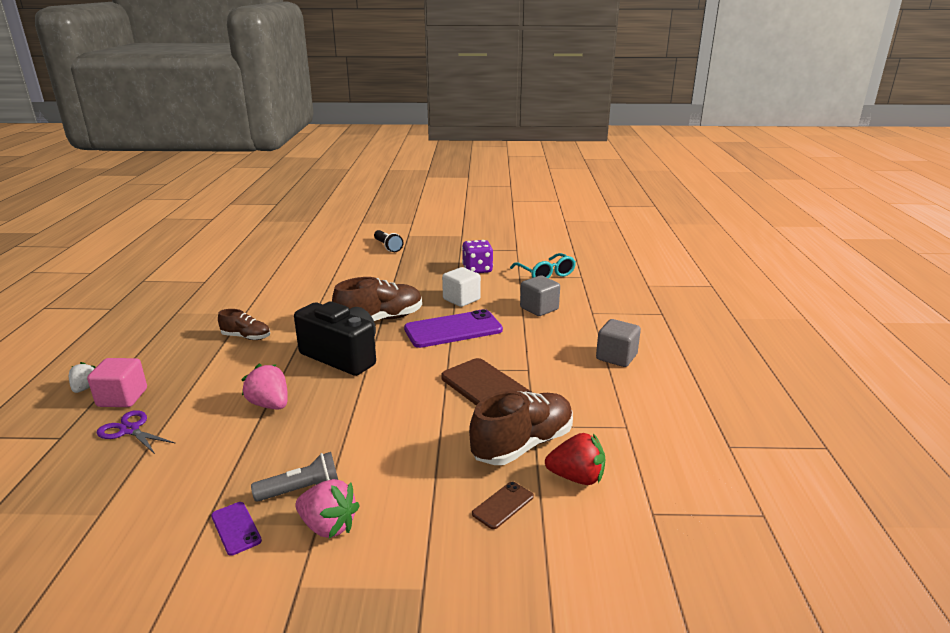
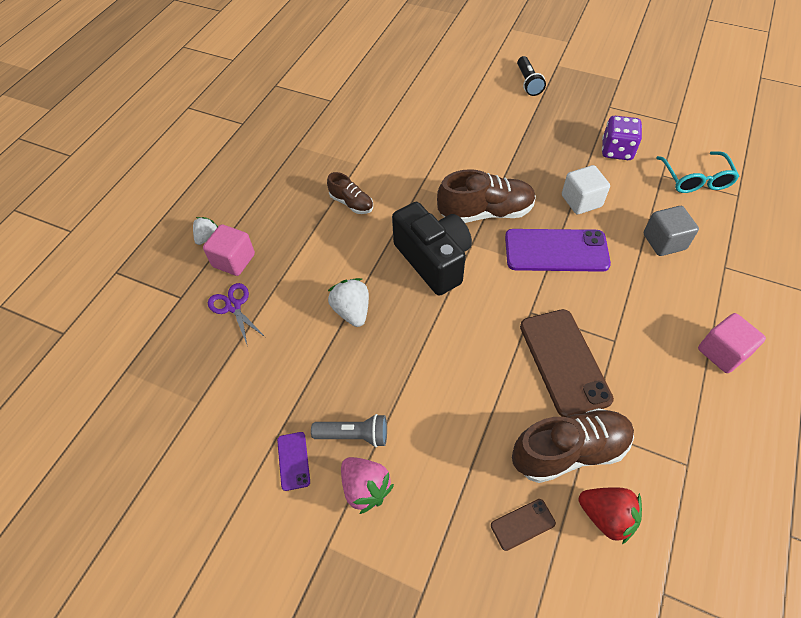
camera: 25 degrees right, 30 degrees up
(270, 404) = (352, 311): pink strawberry -> white strawberry
(616, 357) = (722, 352): grey cube -> pink cube

